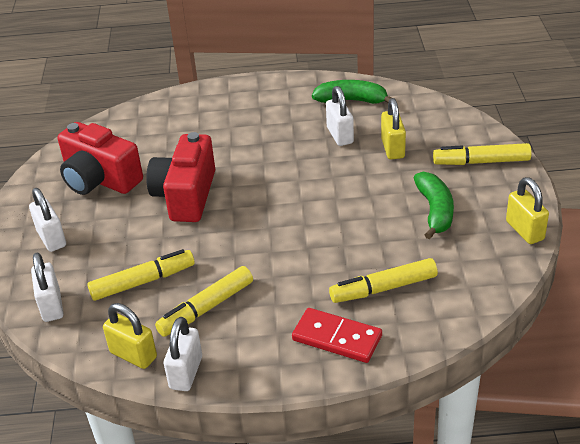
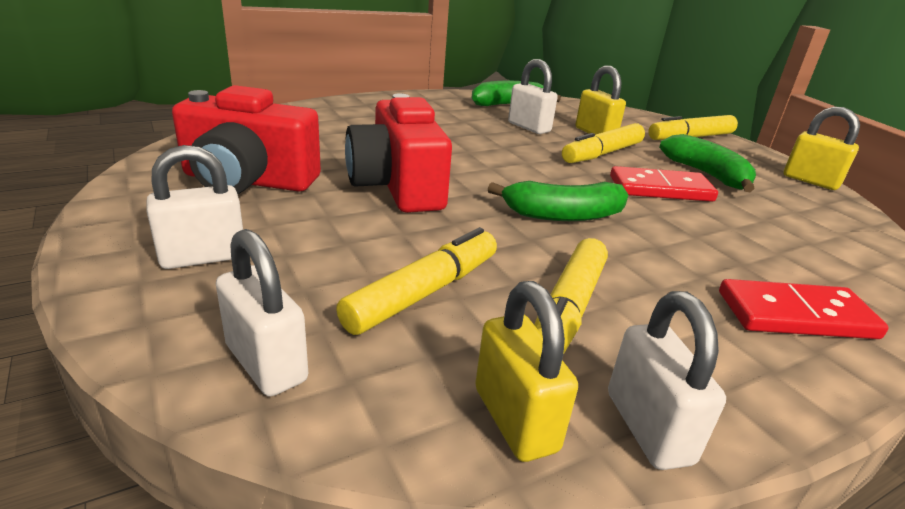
camera: 30 degrees left, 10 degrees down
(51, 238) = (203, 257): white padlock -> white padlock turned 60 degrees counterclockwise
(133, 355) = (515, 419): yellow padlock -> yellow padlock turned 60 degrees clockwise
(272, 238) = (562, 215): none -> green banana
(374, 222) = (660, 189): none -> red domino
(383, 288) = (763, 248): yellow marker -> yellow marker (602, 154)

